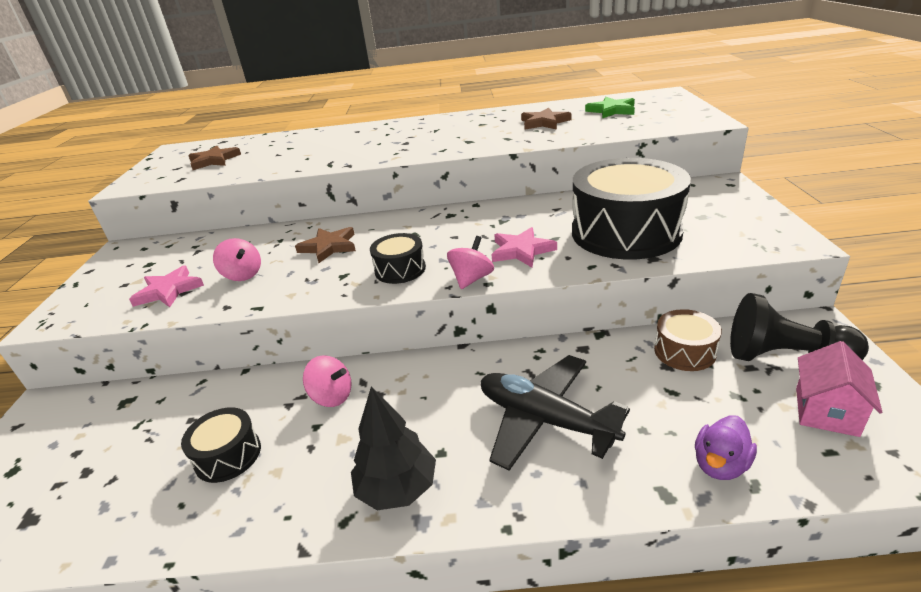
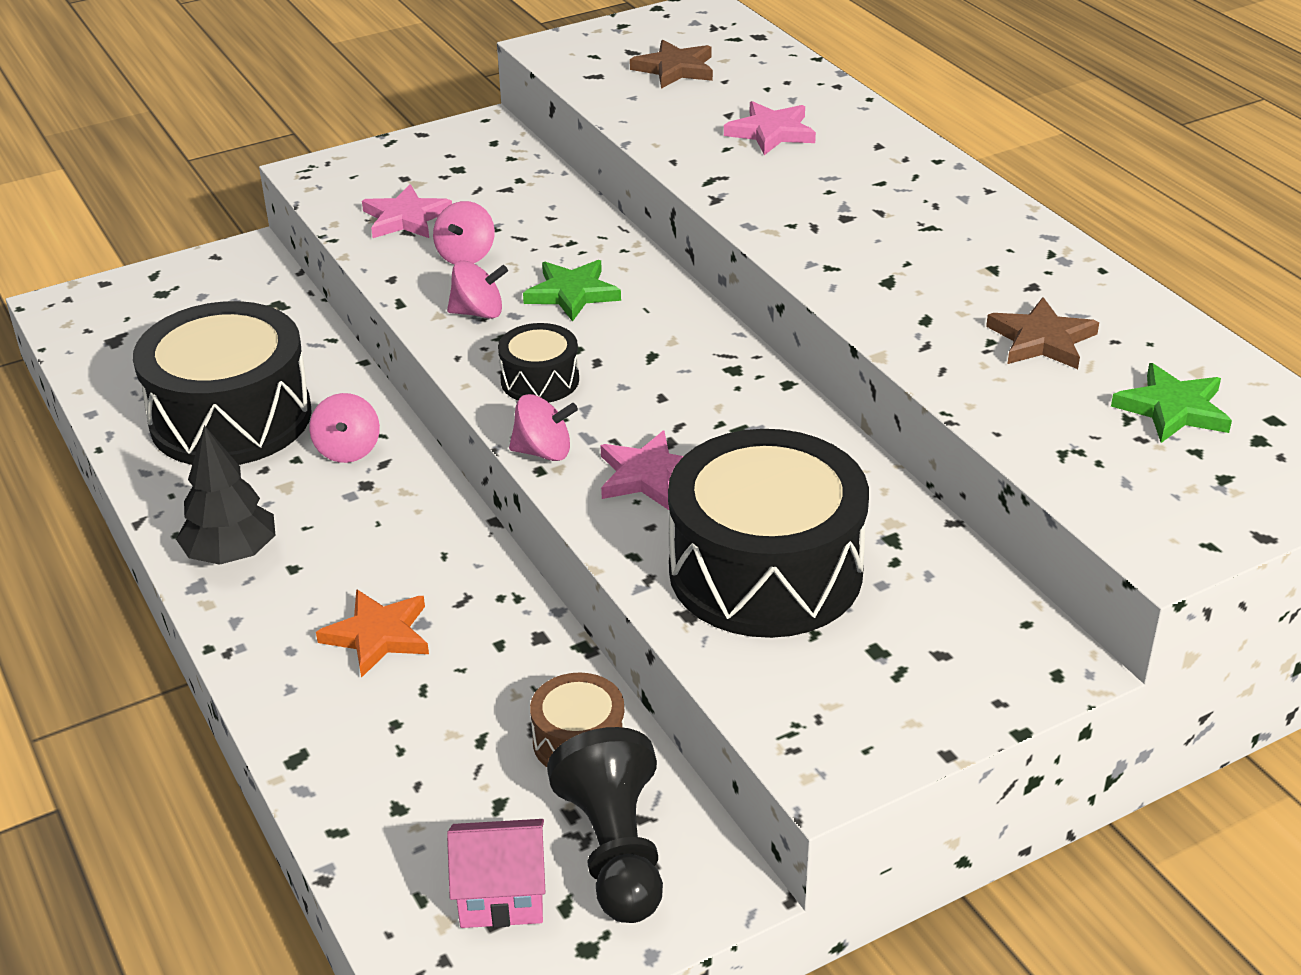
camera: 60 degrees right, 5 degrees up
(228, 455) = (231, 418): black drum -> black drum, size x2.14
(307, 279) = (478, 313): none -> pink spinning top
(310, 148) = (771, 132): none -> pink star
(329, 247) = (572, 293): brown star -> green star
(545, 420) = (378, 636): black plane -> orange star
(720, 465) = (359, 799): purple duck -> none

